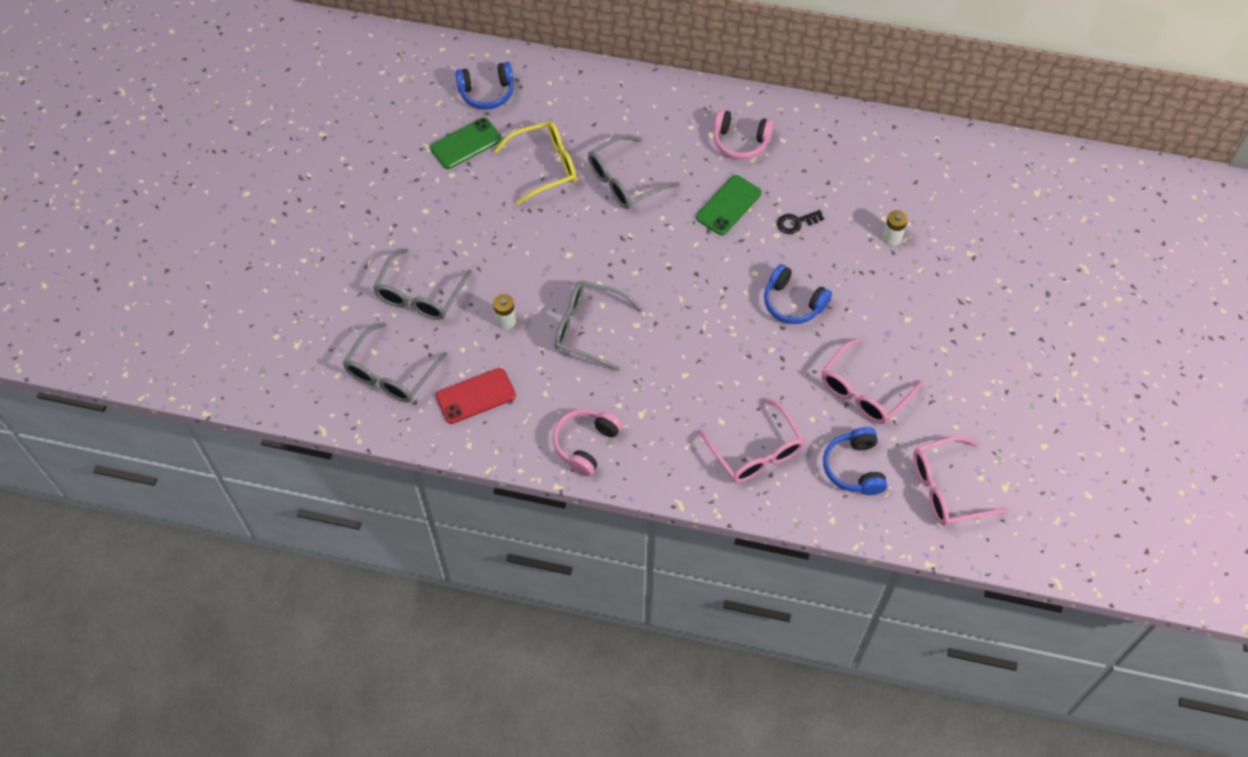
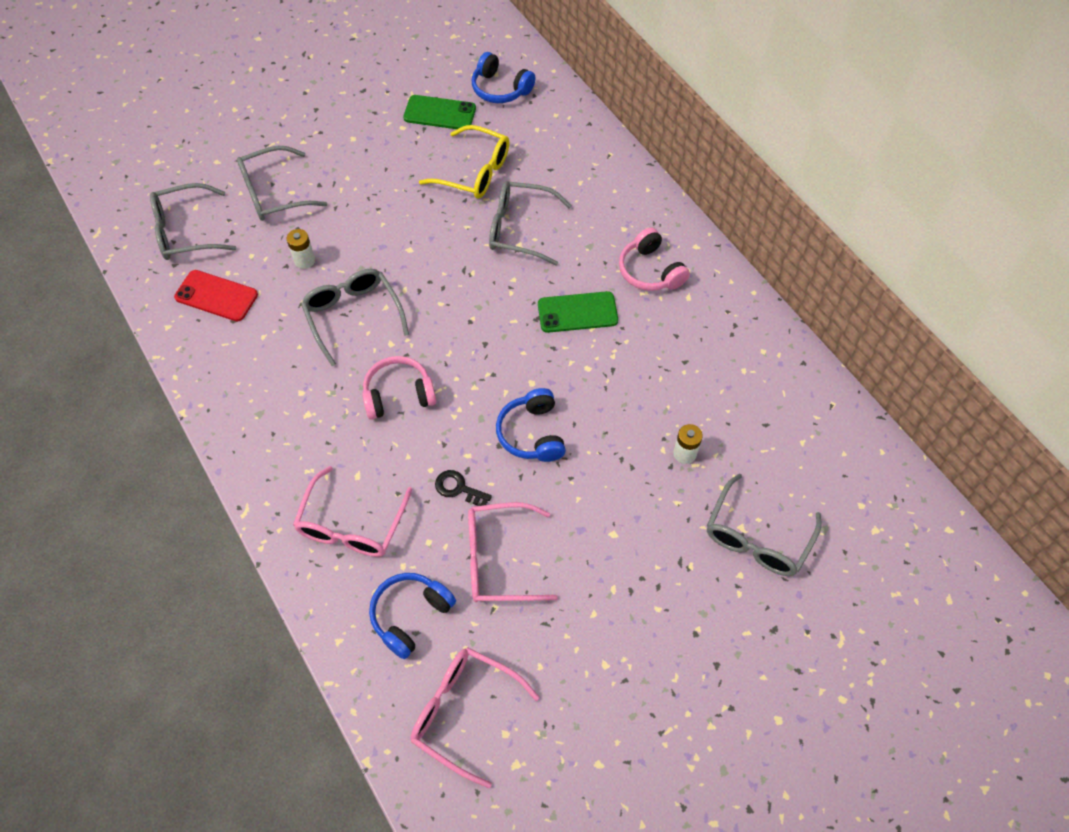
camera: 45 degrees right, 0 degrees up
(586, 444) = (241, 400): pink headphones -> pink headphones (398, 395)
(796, 223) = (616, 372): black key -> black key (458, 488)
(984, 251) = (757, 538): none -> grey glasses

